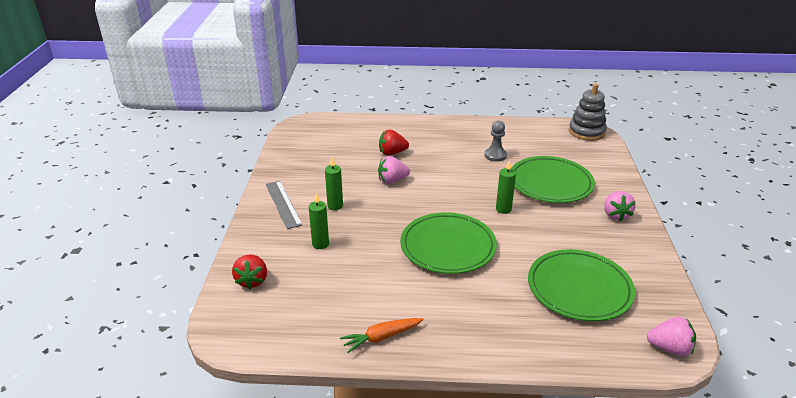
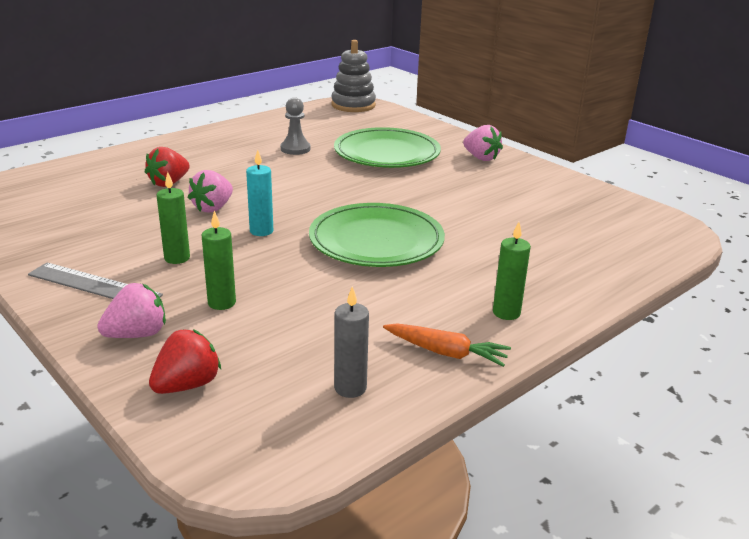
camera: 45 degrees left, 5 degrees down
(252, 281) = (187, 385): red strawberry -> red strawberry turned 90 degrees counterclockwise
(311, 326) = (350, 388): none -> grey candle
(381, 337) = (446, 352): orange carrot -> orange carrot turned 90 degrees counterclockwise
(396, 208) = (261, 231): none -> turquoise candle
(503, 209) = (378, 189): green candle -> green candle (506, 313)
(579, 288) = (544, 222): green plate -> none
(669, 348) = (671, 232): pink strawberry -> pink strawberry (137, 334)

